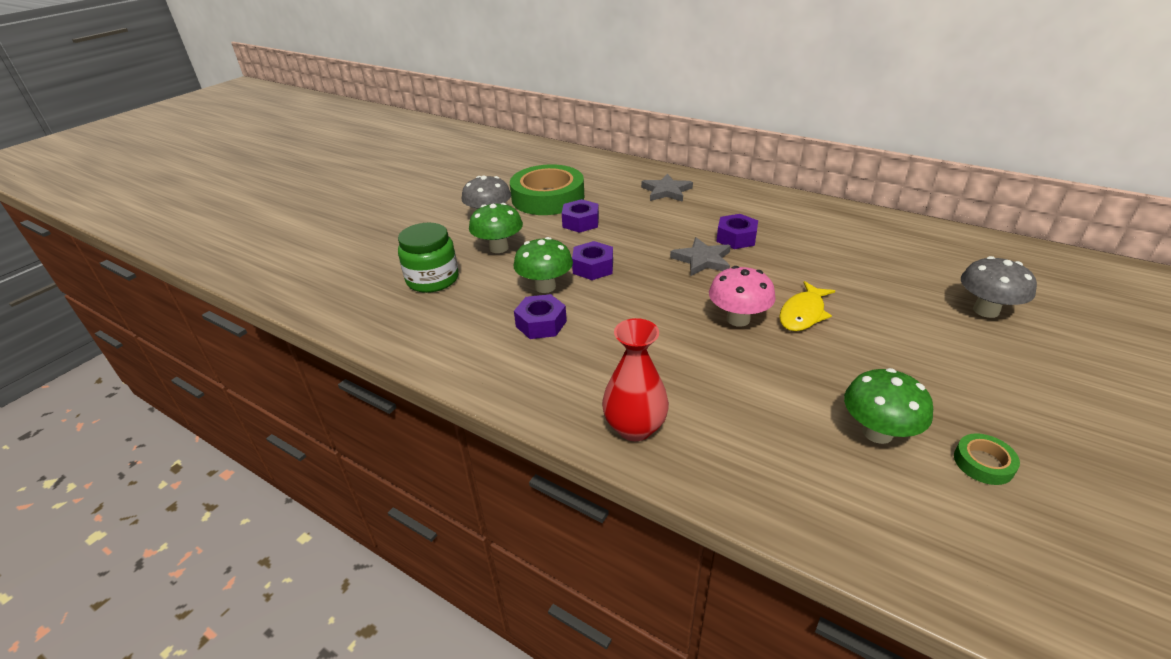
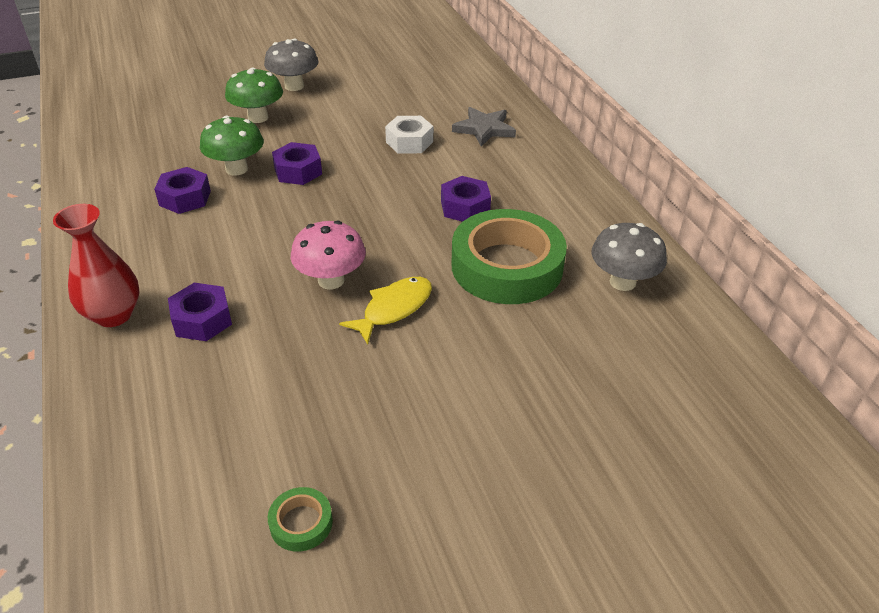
camera: 35 degrees right, 5 degrees up
(432, 279) = (173, 121): green jar -> none
(548, 198) = (369, 88): green tape -> green tape (507, 266)
(580, 222) = (357, 125): purple nut -> purple nut (202, 320)
(634, 217) = (409, 142): none -> white nut
(702, 260) = (397, 212): grey star -> none
(803, 314) = (394, 308): yellow fish -> yellow fish turned 150 degrees clockwise
(877, 432) = (266, 439): green mushroom -> none
(985, 310) = (578, 413): grey mushroom -> grey mushroom (622, 282)

